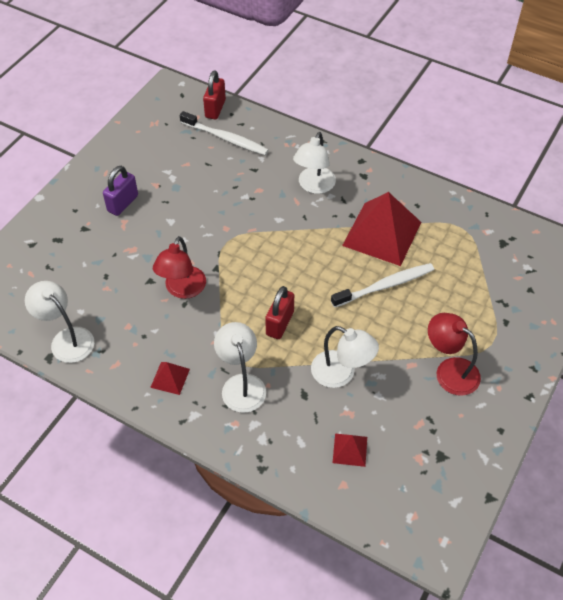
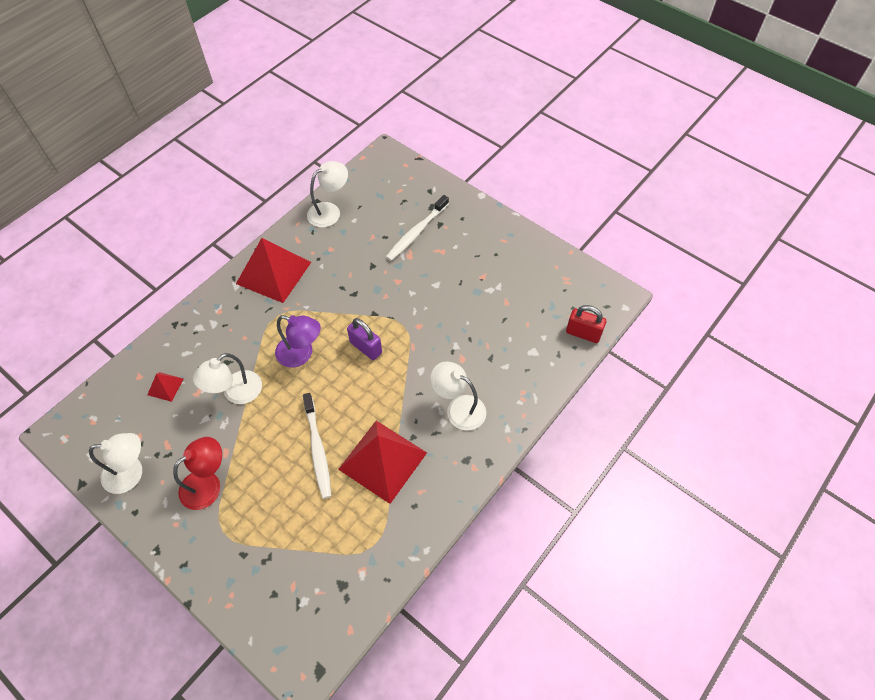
camera: 100 degrees right, 5 degrees up
(123, 203) = (463, 251): purple padlock -> purple padlock (366, 347)
(170, 378) = (273, 273): red pyramid -> red pyramid, size x2.24
(182, 290) = (357, 287): red lamp -> none
(225, 138) = (538, 338): white toothbrush -> white toothbrush (416, 232)
(241, 384) = (251, 319): white lamp -> white lamp (131, 473)
(280, 323) = (301, 354): red padlock -> purple lamp

